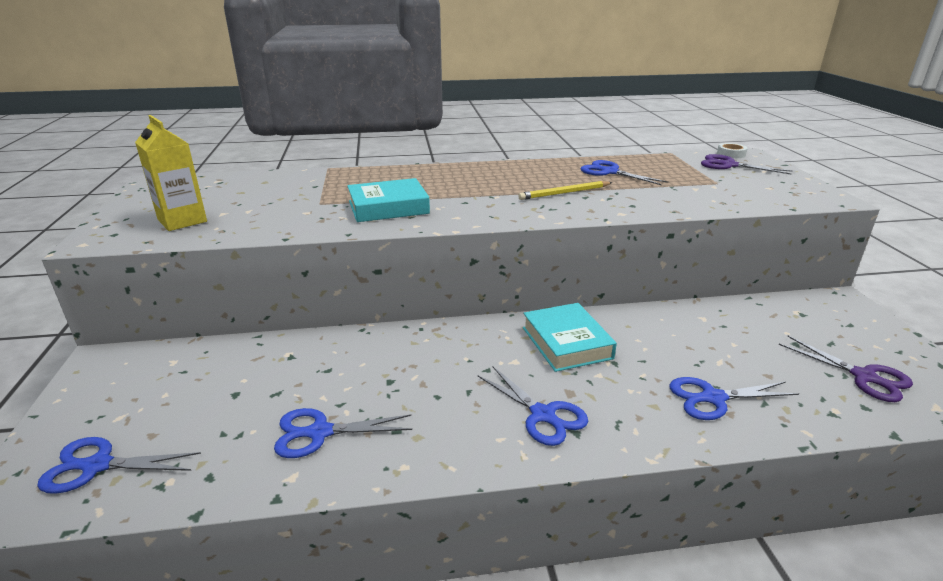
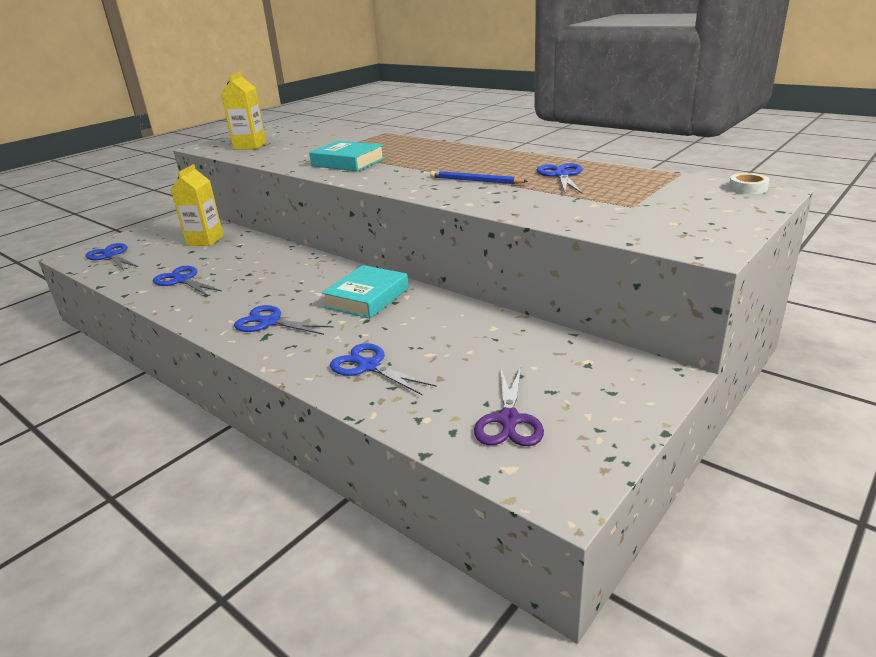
camera: 50 degrees right, 0 degrees up
(222, 372) = (205, 240): none -> yellow carton
(543, 415) = (269, 322): blue scissors -> blue scissors turned 105 degrees clockwise
(564, 193) = (475, 181): yellow pencil -> blue pencil
(728, 165) = (703, 196): purple scissors -> none

